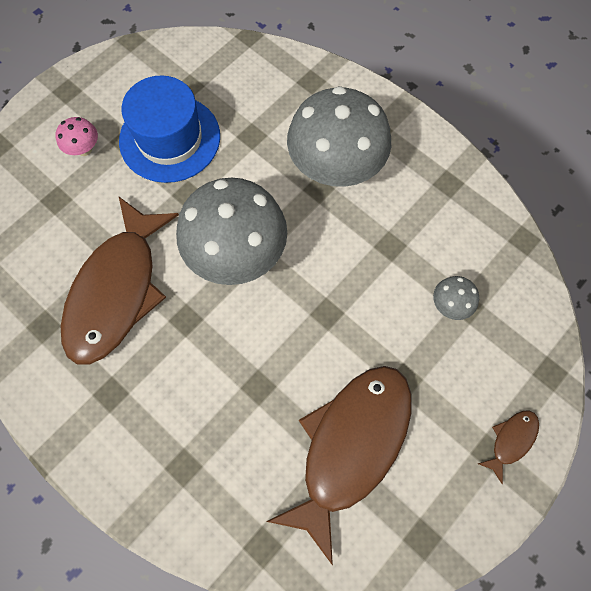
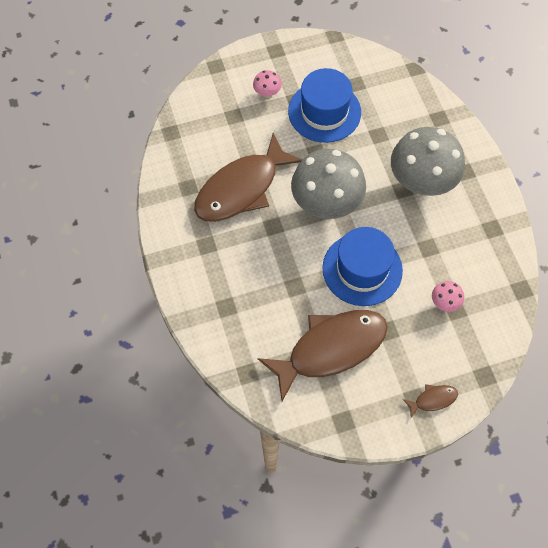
camera: 30 degrees right, 5 degrees down
(328, 316) = (362, 269): none -> blue hat
(450, 305) = (444, 303): grey mushroom -> pink mushroom

